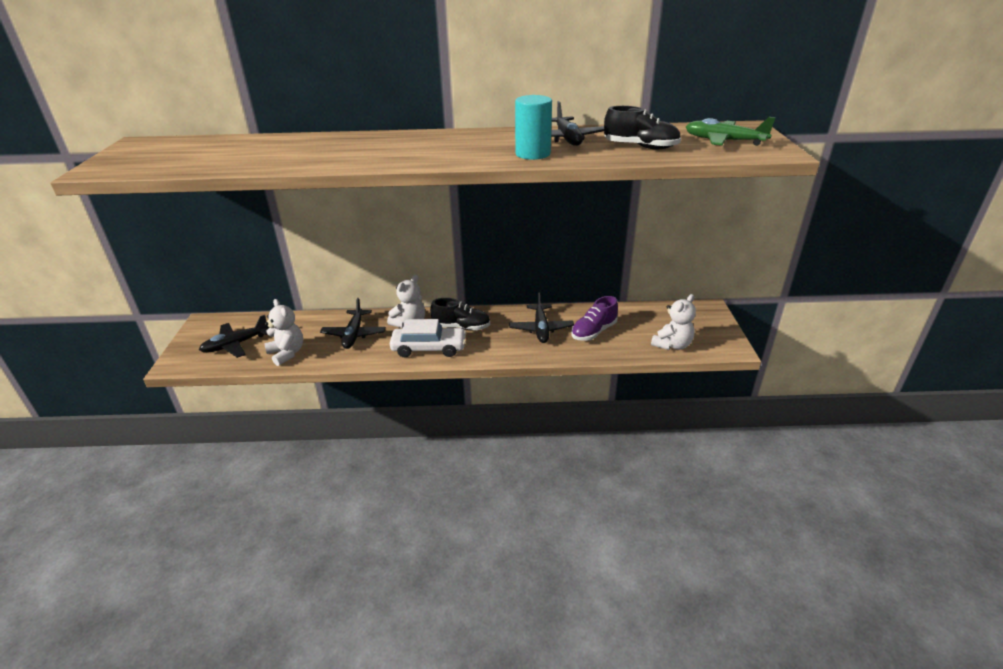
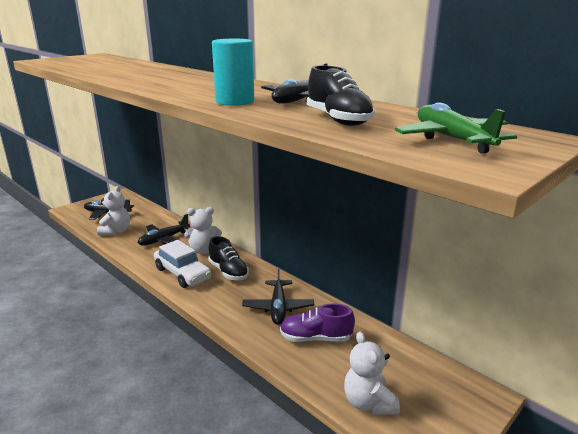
camera: 45 degrees right, 10 degrees down
(541, 329) = (278, 308): black plane -> black plane turned 45 degrees counterclockwise
(672, 345) = (368, 403): white teddy bear -> white teddy bear turned 75 degrees clockwise

